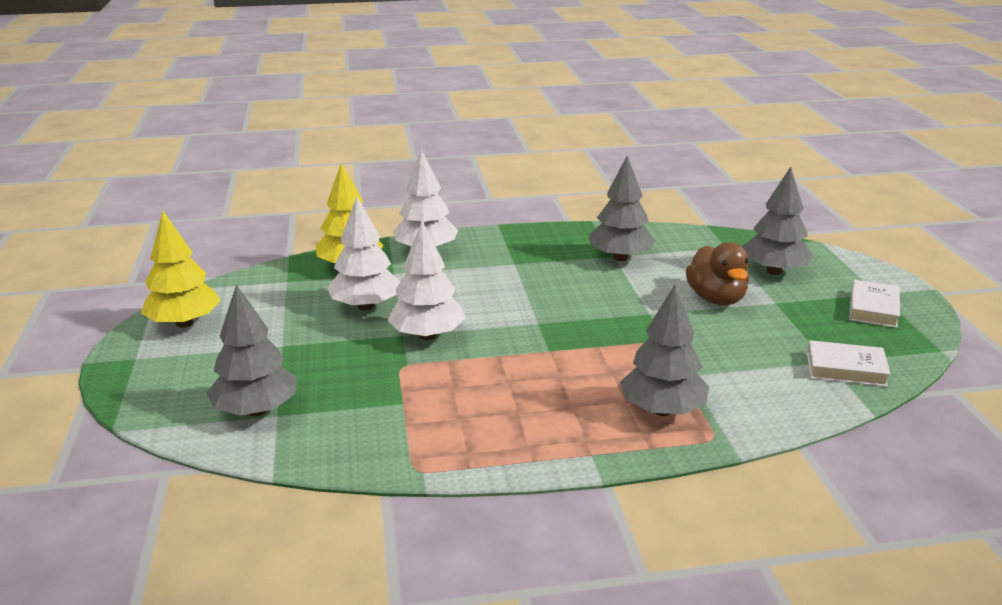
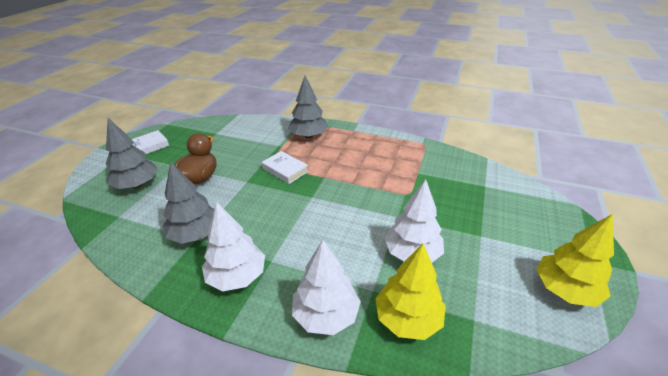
camera: 150 degrees left, 10 degrees up
(256, 410) = (497, 192): grey tree -> none
(427, 335) = (383, 210): white tree -> white tree (237, 276)
(845, 369) = (216, 128): white book -> white book (285, 170)

